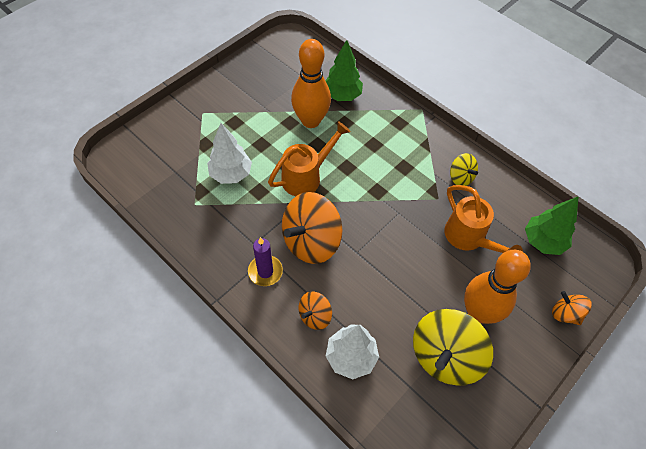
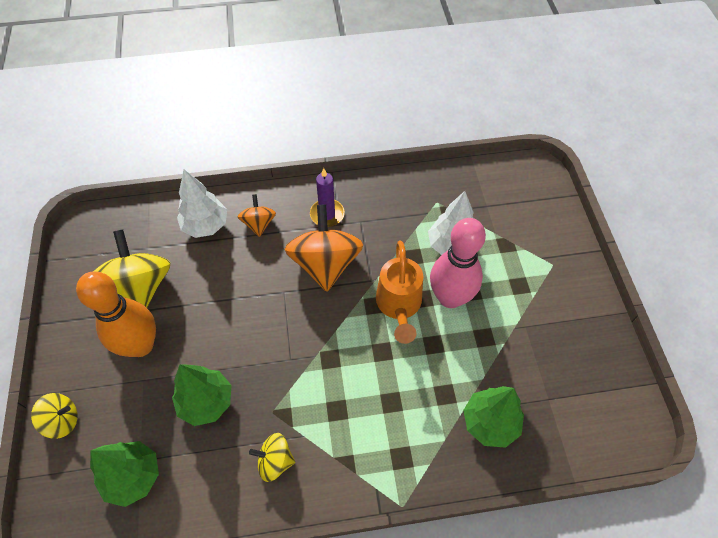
camera: 130 degrees right, 0 degrees up
(275, 153) = (450, 297): none -> pink bowling pin
(310, 121) = (472, 360): orange bowling pin -> none
(469, 238) = (206, 402): orange watering can -> green tree
(565, 314) = (62, 420): orange spinning top -> yellow spinning top

